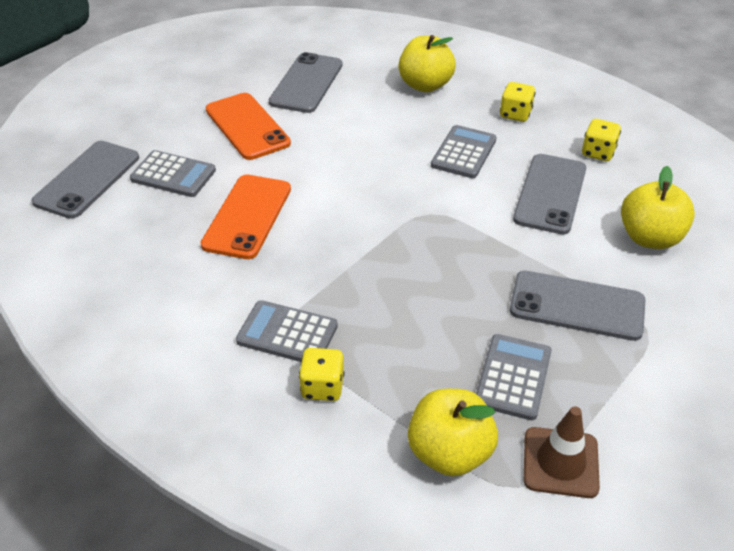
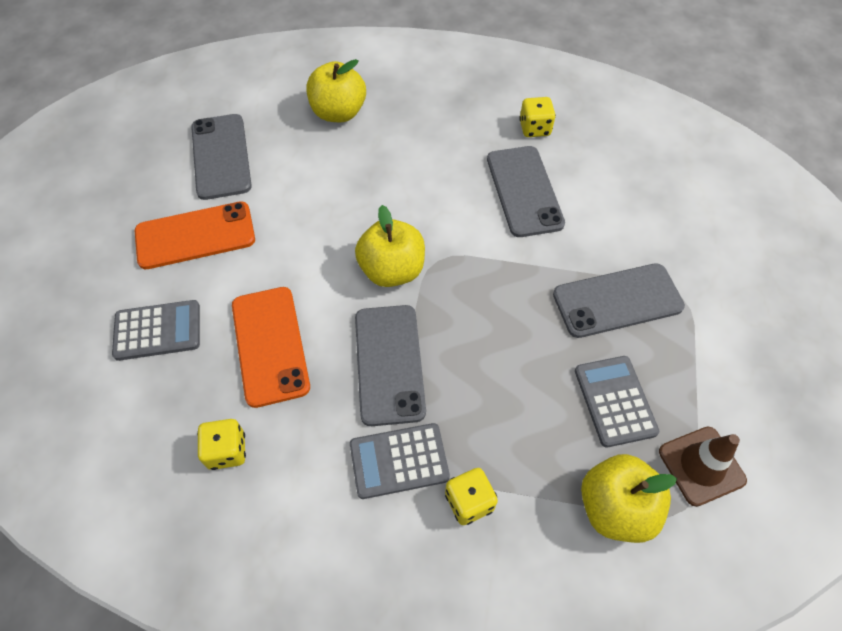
camera: 30 degrees left, 15 degrees up
(87, 179) = (64, 381): grey phone -> grey phone (389, 364)
(247, 126) = (195, 236): orange phone -> orange phone turned 45 degrees counterclockwise
(464, 153) = (423, 177): grey calculator -> none
(515, 114) = (440, 114): yellow dice -> yellow dice (227, 451)
(650, 238) = (628, 202): yellow apple -> yellow apple (392, 270)

